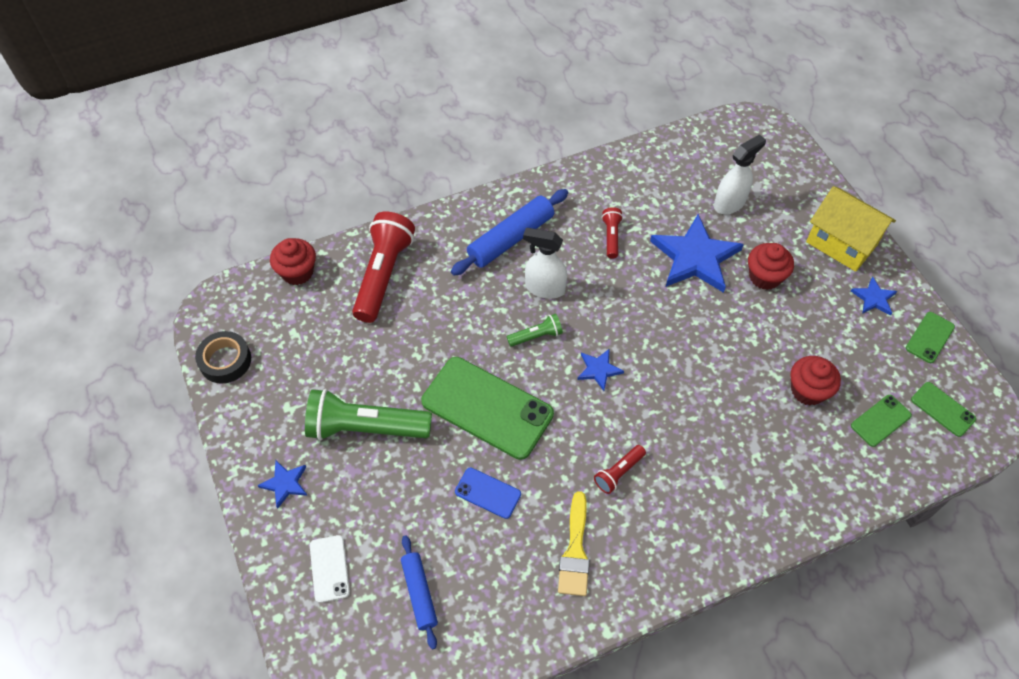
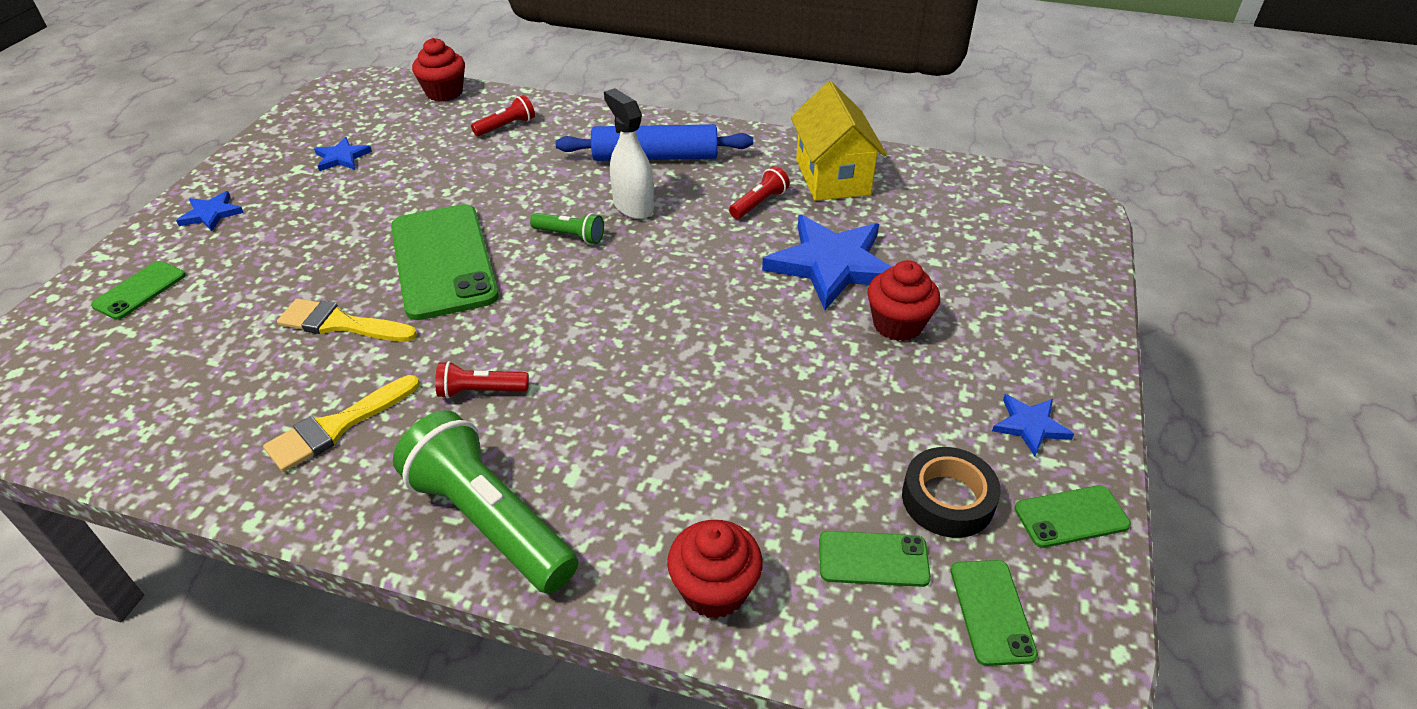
camera: 40 degrees right, 15 degrees down
(225, 361) = (306, 116): black tape -> black tape (947, 499)
(329, 568) = (140, 290): white phone -> green phone
(365, 427) = (327, 214): green flashlight -> green flashlight (490, 520)
(384, 275) = (506, 126): red flashlight -> red flashlight, size x0.48
(419, 593) = (165, 358): blue rolling pin -> none
(487, 493) = (340, 324): blue phone -> yellow brush
(598, 370) = (590, 295): blue star -> blue star (342, 157)
(729, 203) = (939, 242): white spray bottle -> none
(808, 390) = (809, 461): red cupcake -> red cupcake (714, 589)
(841, 243) = (1049, 348): yellow house -> yellow house (832, 177)

